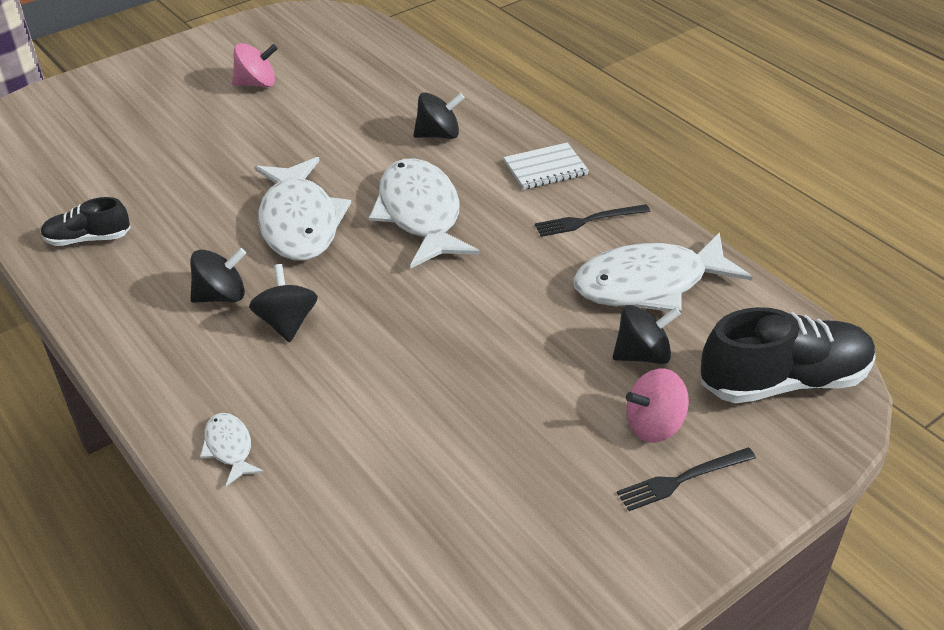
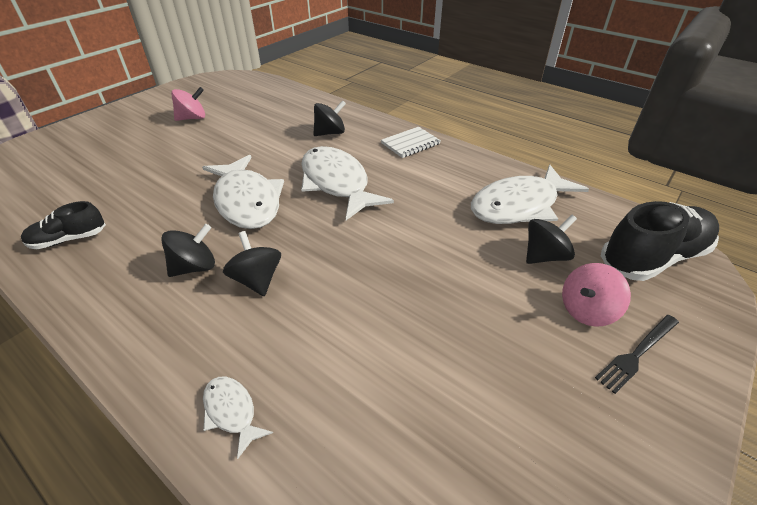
camera: 15 degrees left, 0 degrees up
(588, 221) = (455, 171): black fork -> none

